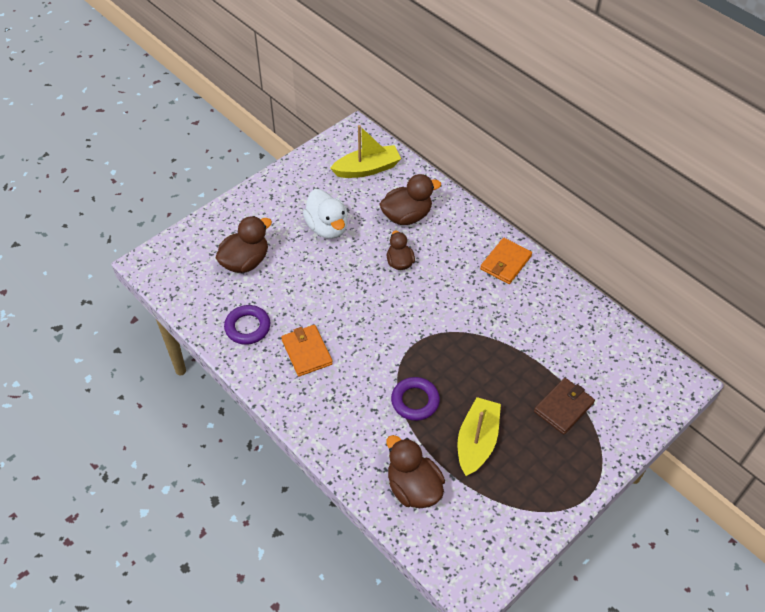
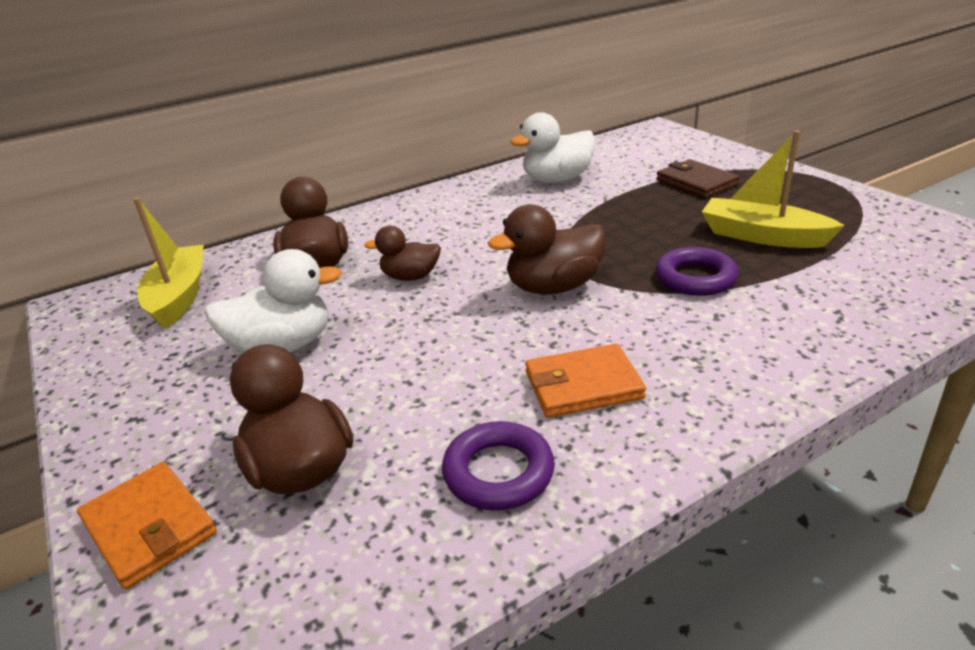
camera: 75 degrees left, 20 degrees down
(413, 488) = (864, 288): brown duck -> brown duck (553, 287)
(505, 263) = (453, 201): orange wallet -> orange wallet (149, 527)
(554, 318) = (557, 179): none -> white duck

